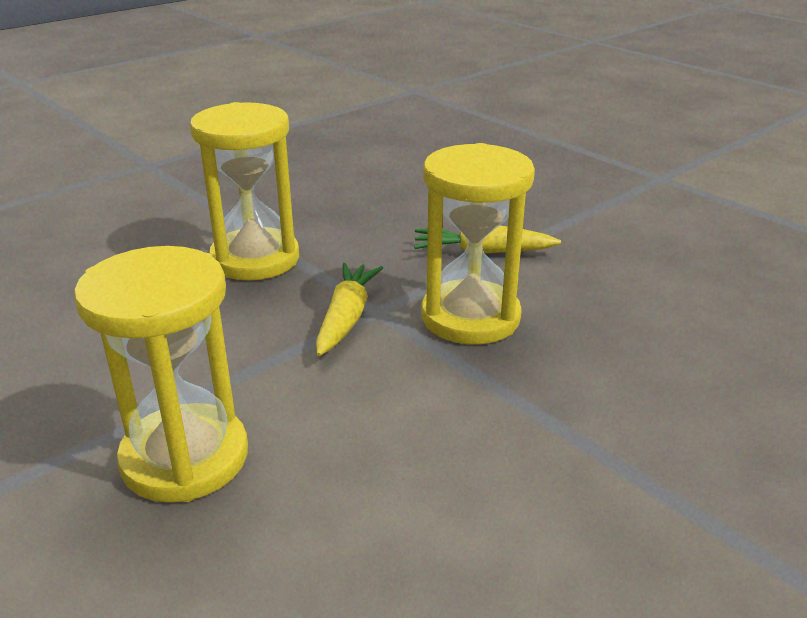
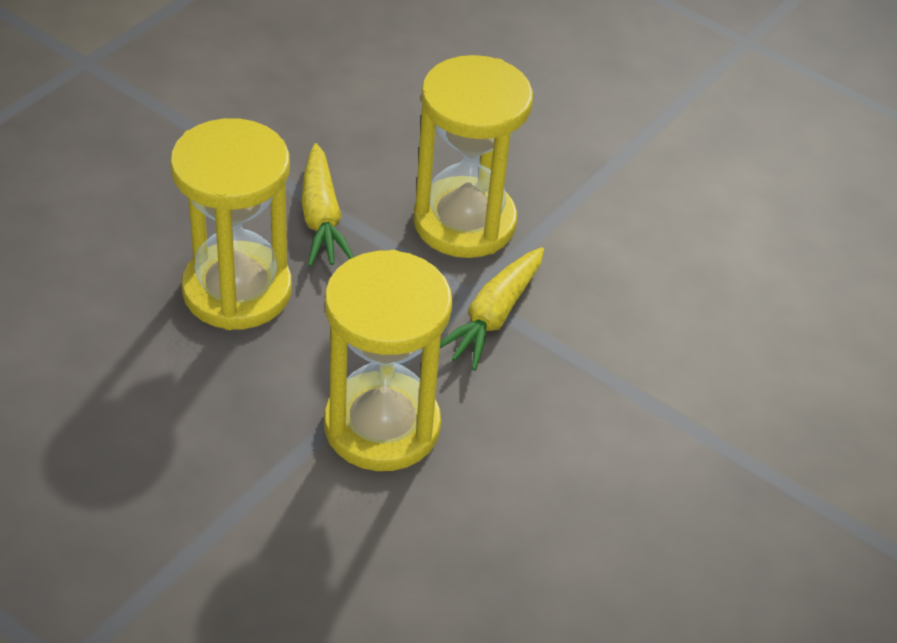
camera: 105 degrees left, 15 degrees up
(185, 458) = (741, 390): yellow hourglass -> yellow hourglass (237, 290)
(346, 318) = (493, 317): yellow carrot -> yellow carrot turned 60 degrees counterclockwise

